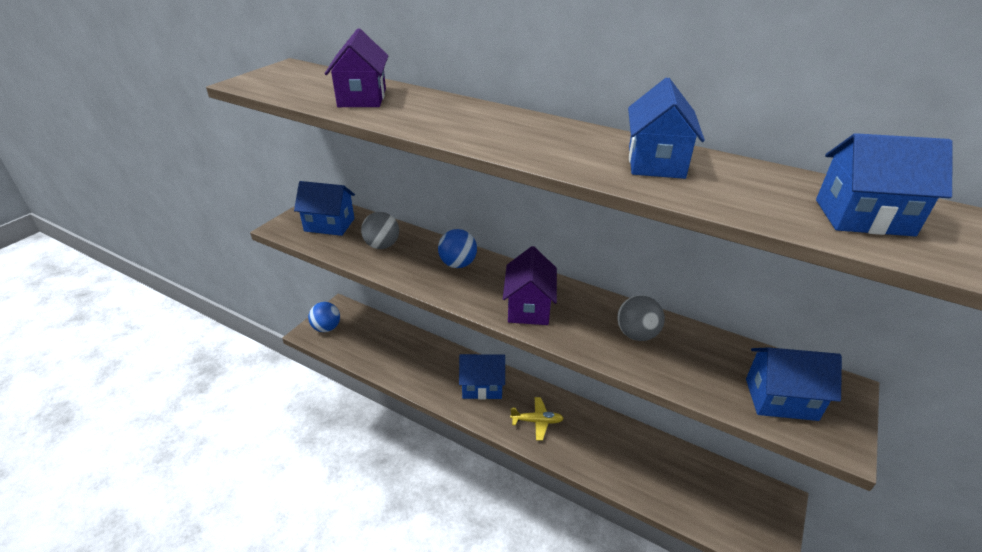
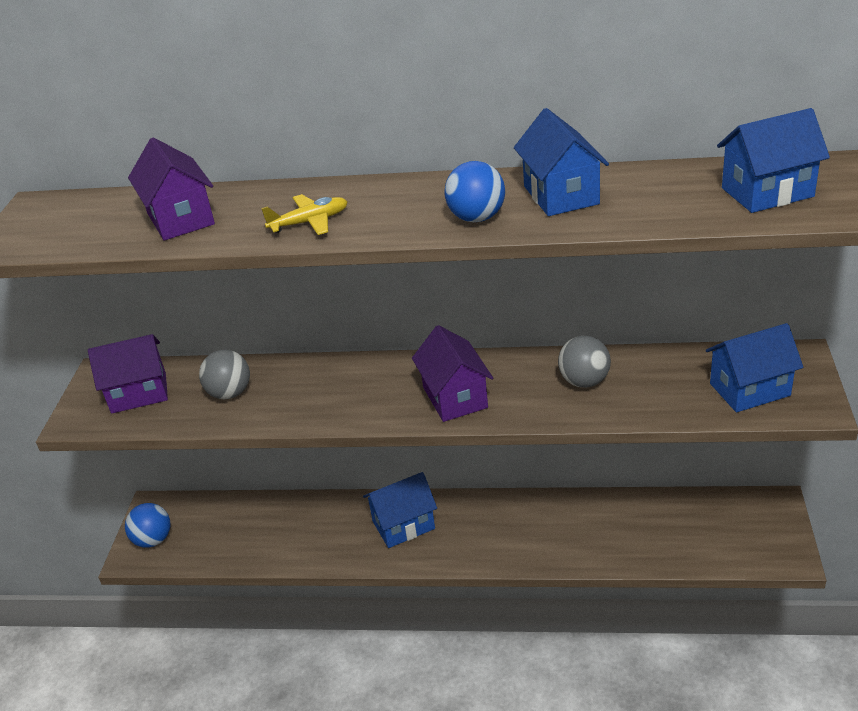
camera: 20 degrees left, 0 degrees up
(329, 225) = (139, 393): blue house -> purple house
(458, 264) = (340, 380): blue ball -> blue ball (477, 218)
(537, 421) = (490, 535): yellow plane -> yellow plane (309, 222)

